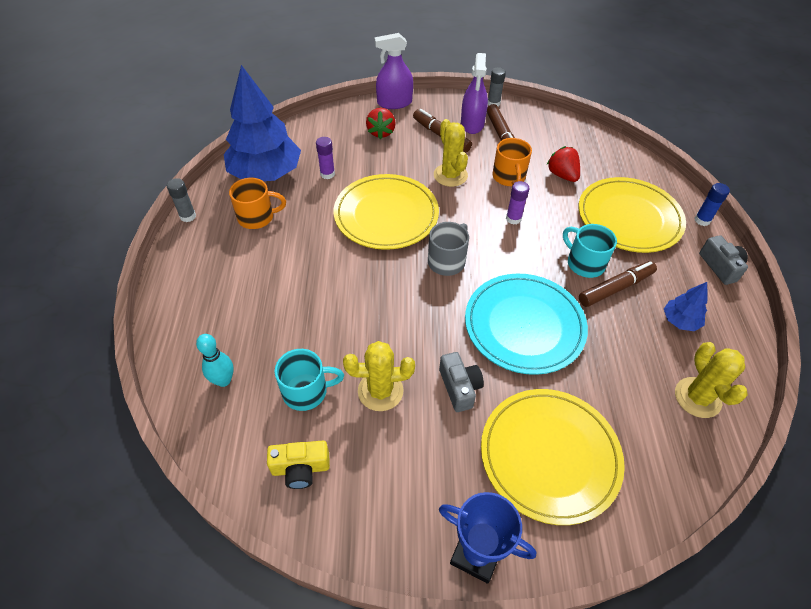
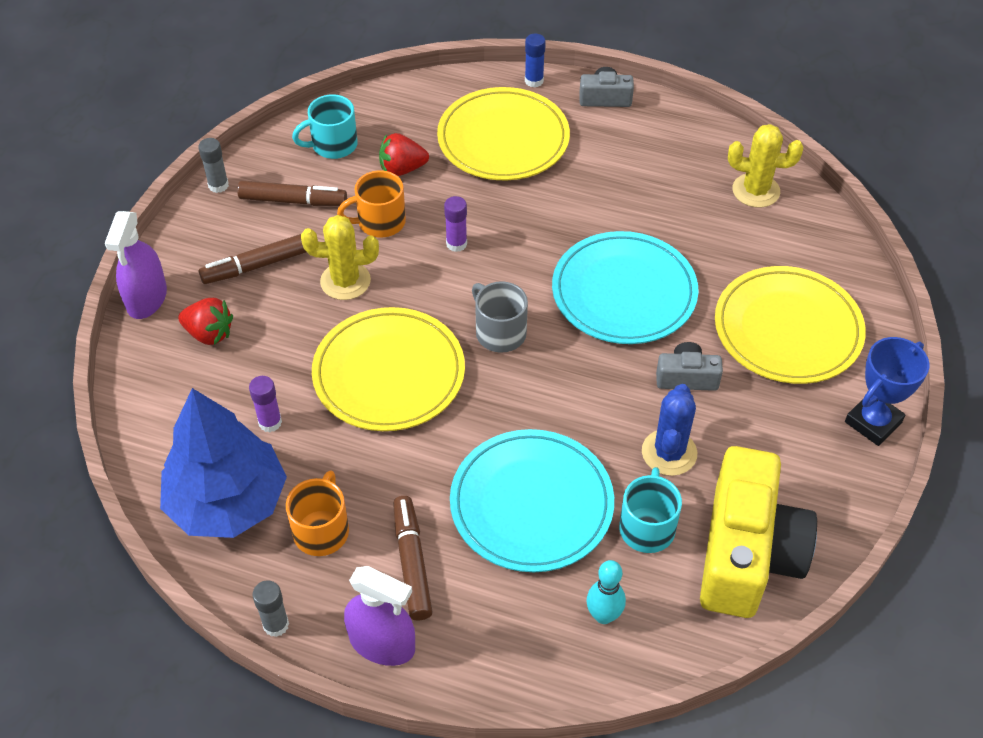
camera: 70 degrees left, 0 degrees up
(300, 468) = (747, 553): yellow camera -> yellow camera, size x2.20
(306, 315) = (531, 504): none -> turquoise plate
(380, 391) = (669, 453): yellow cactus -> blue cactus
(472, 124) = (250, 223): purple spray bottle -> purple spray bottle (382, 643)
(509, 177) = (380, 222): orange mug -> orange mug turned 150 degrees clockwise
(584, 263) = (555, 206): turquoise mug -> turquoise mug (333, 145)
(615, 288) = (601, 194): brown marker -> brown marker (412, 562)
(680, 321) = (663, 162): blue tree -> none

